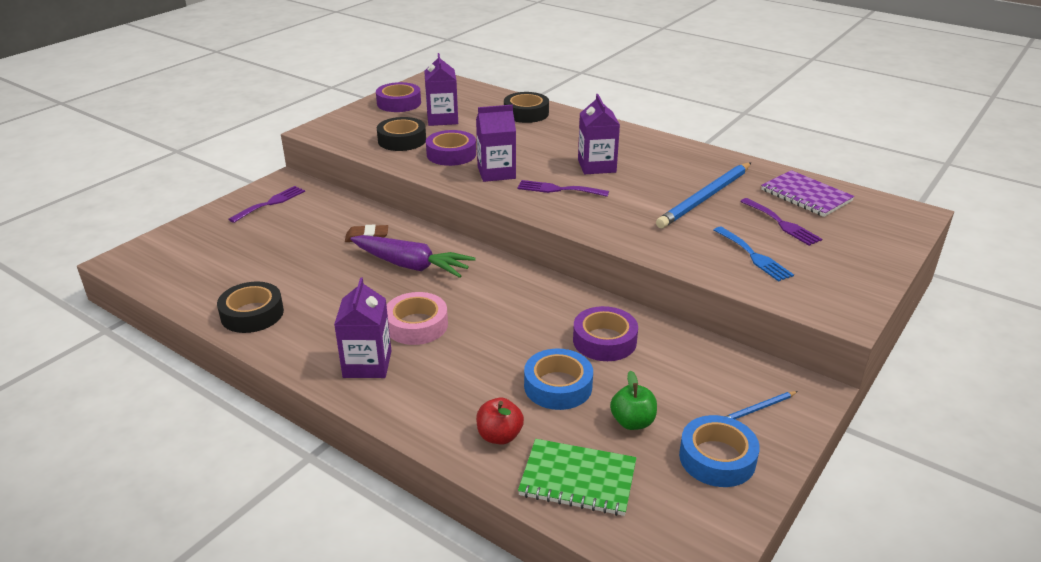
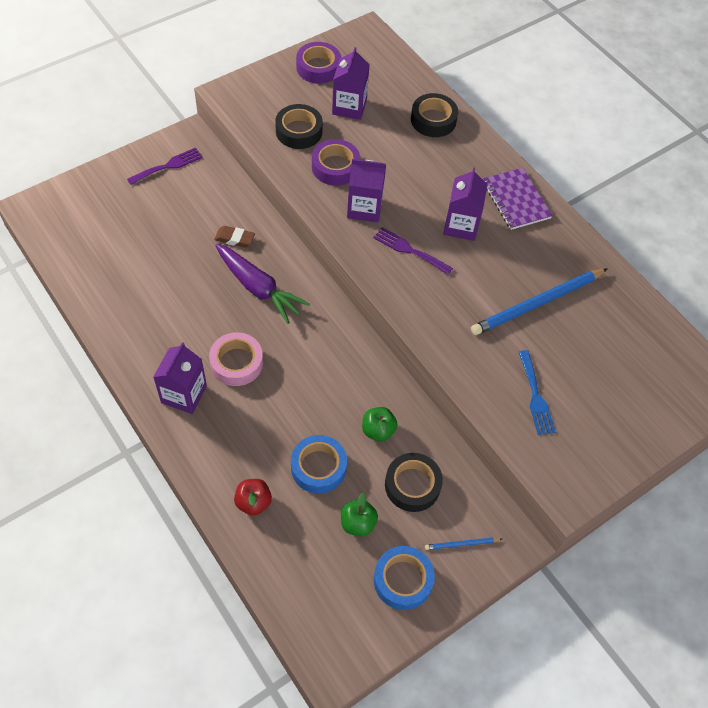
camera: 15 degrees right, 25 degrees up
(252, 314) = (114, 307): black tape -> black tape (412, 485)
(578, 479) = (292, 563): green notebook -> none
(604, 341) = (378, 430): purple tape -> green apple
(782, 223) = (587, 362): purple fork -> none
(806, 195) = (634, 330): purple notebook -> purple notebook (516, 200)

